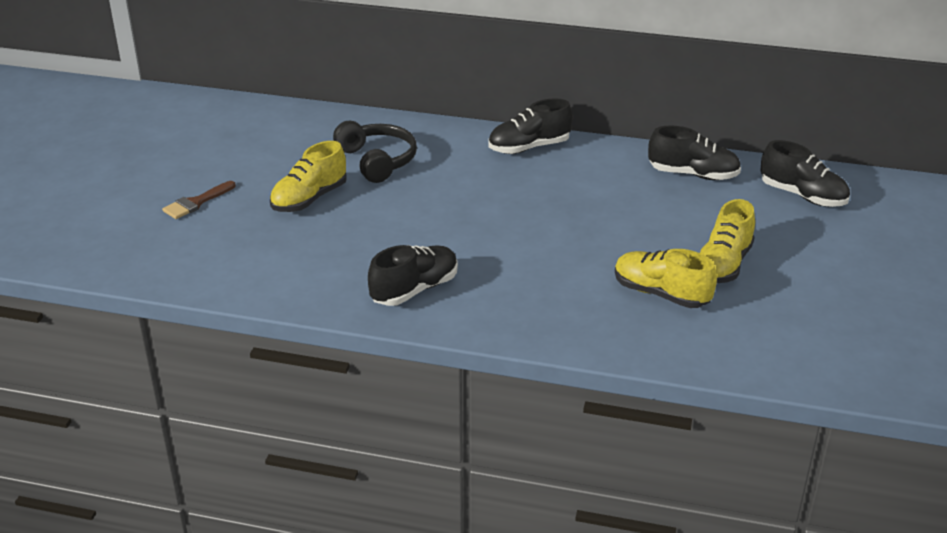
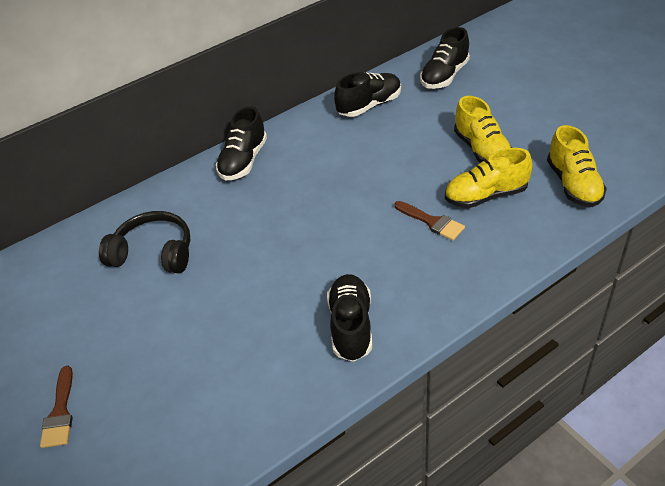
camera: 45 degrees left, 10 degrees up
(309, 199) = (153, 326): yellow shoe -> yellow shoe (573, 184)
(586, 278) = (432, 222): none -> brown brush
(802, 196) = (444, 76): black shoe -> black shoe turned 135 degrees clockwise

